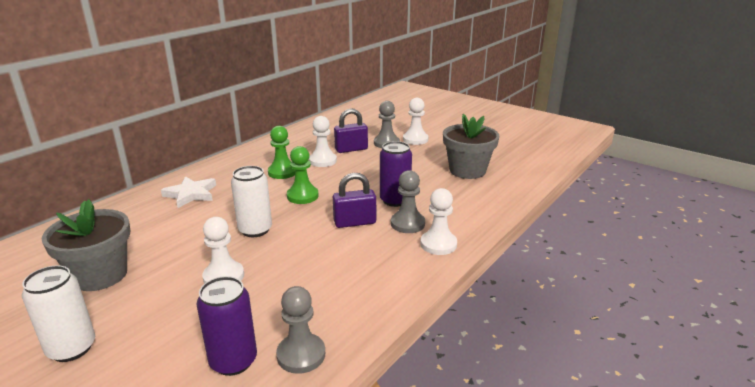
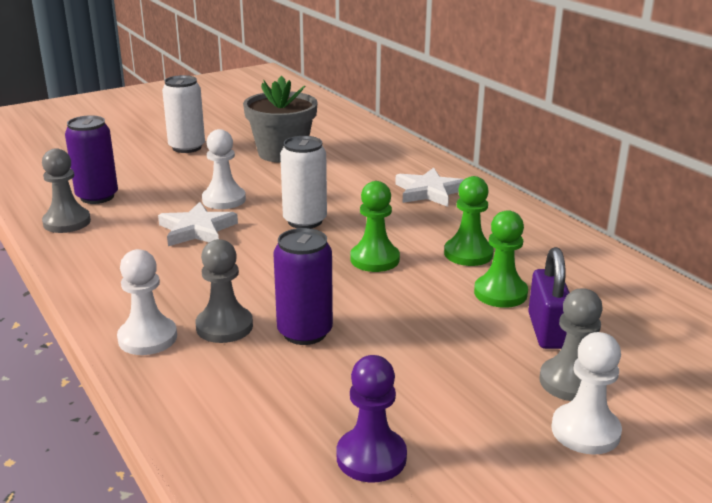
camera: 110 degrees right, 0 degrees up
(287, 272) = (197, 230): none -> white star
(323, 161) = (500, 293): white pawn -> green pawn
(355, 222) = (266, 285): purple padlock -> none
(467, 170) = (371, 457): grey flower pot -> purple pawn

